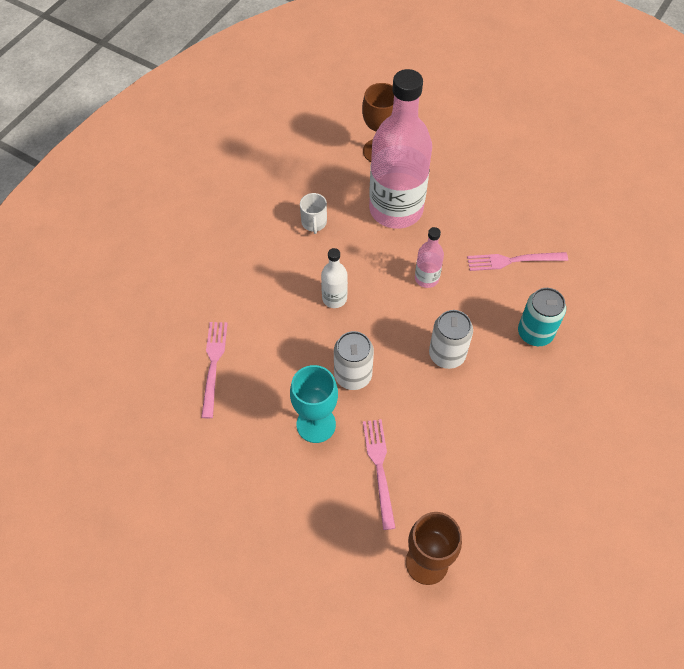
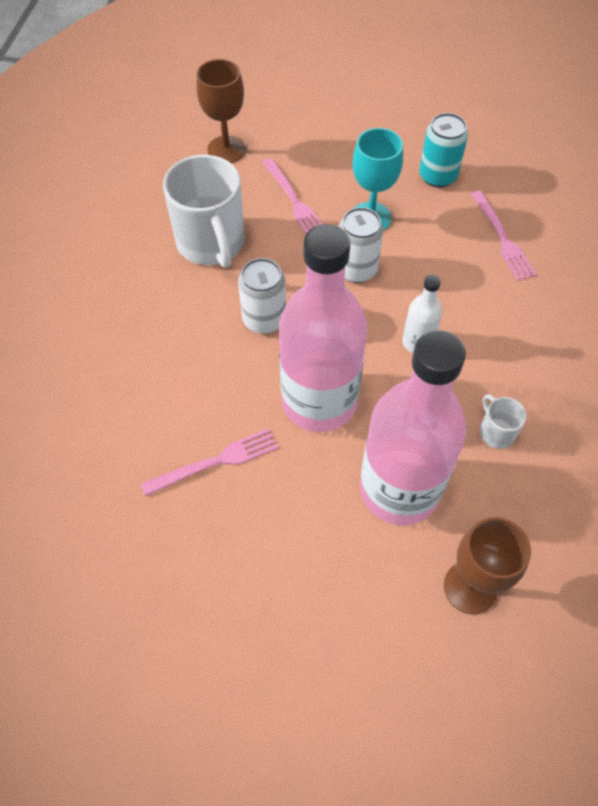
camera: 160 degrees right, 0 degrees up
(426, 278) = (319, 401): pink bottle -> pink bottle, size x2.31
(472, 445) = (211, 243): none -> white mug
(535, 333) = (168, 374): turquoise can -> turquoise can (437, 176)

